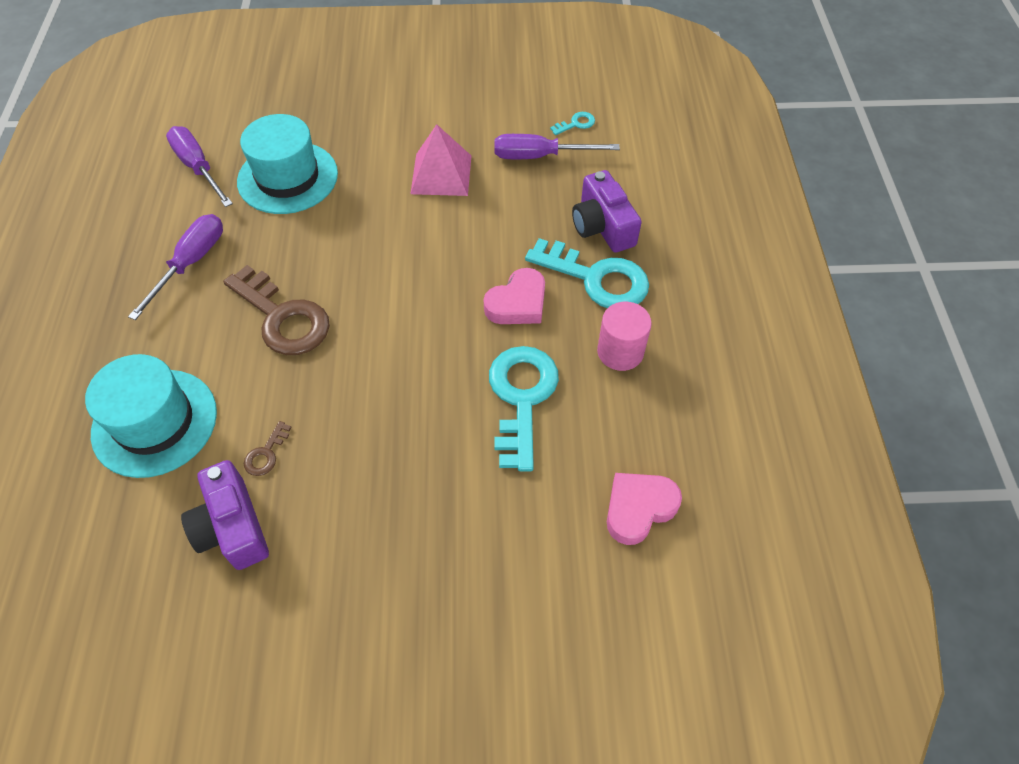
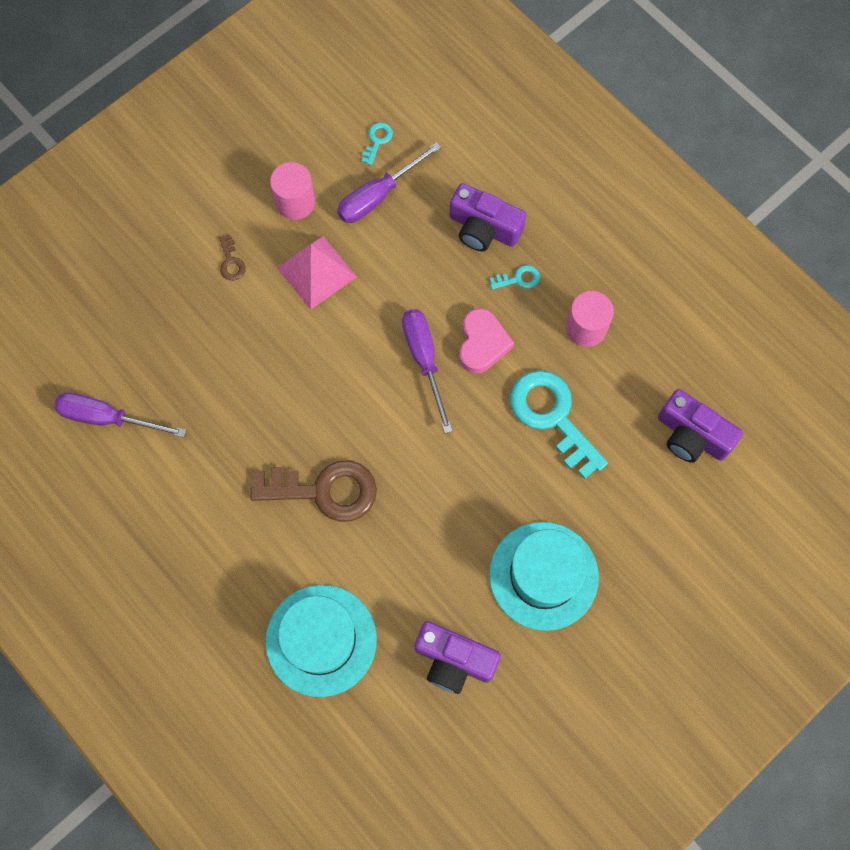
camera: 40 degrees left, 15 degrees up
(191, 263) = (203, 504): purple screwdriver -> purple screwdriver (424, 360)
(266, 453) = (423, 596): brown key -> brown key (231, 262)
(288, 177) = (195, 370): turquoise hat -> turquoise hat (543, 575)
(474, 124) = (295, 202): none -> pink cylinder
(596, 278) = (518, 279): turquoise key -> turquoise key, size x0.43
(638, 508) = (691, 435): pink heart -> purple camera

